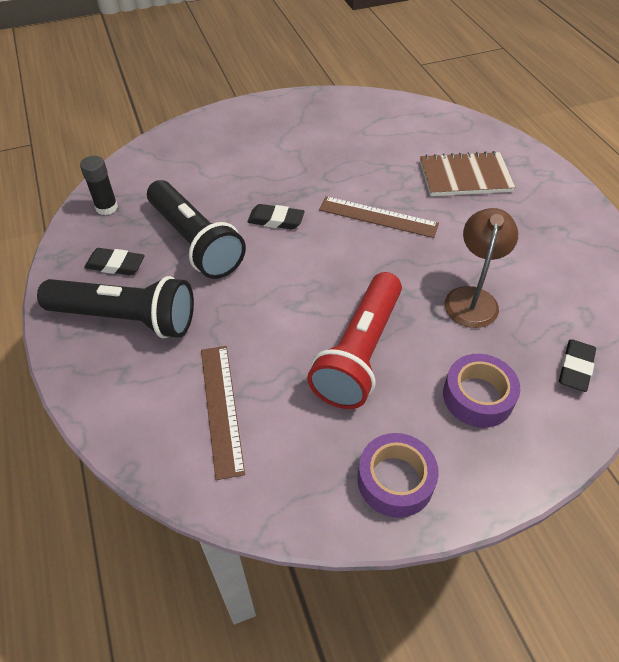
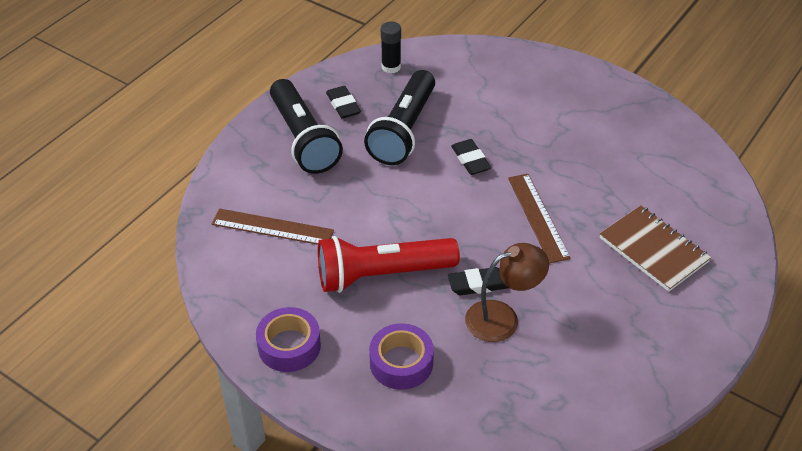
camera: 55 degrees right, 5 degrees down
(221, 408) = (272, 227): brown ruler -> brown ruler turned 60 degrees clockwise
(575, 368) = (486, 415): black eraser -> black eraser (477, 284)

